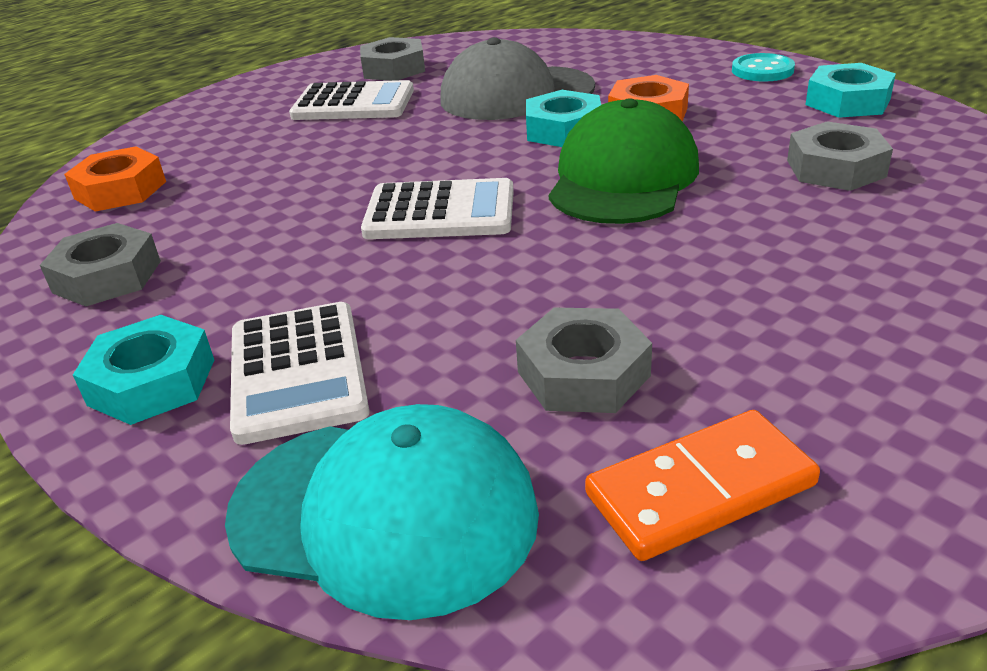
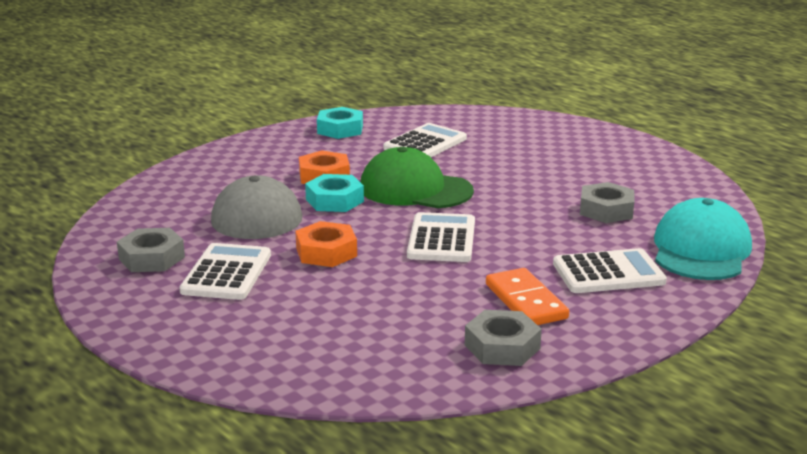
camera: 90 degrees left, 10 degrees down
(120, 190) = (356, 365): orange nut -> orange nut (326, 252)
(152, 382) = (620, 313): turquoise nut -> none
(700, 489) = (674, 196): orange domino -> orange domino (525, 301)
(762, 70) = (273, 141): turquoise button -> none
(835, 168) = (425, 143): grey nut -> white calculator

